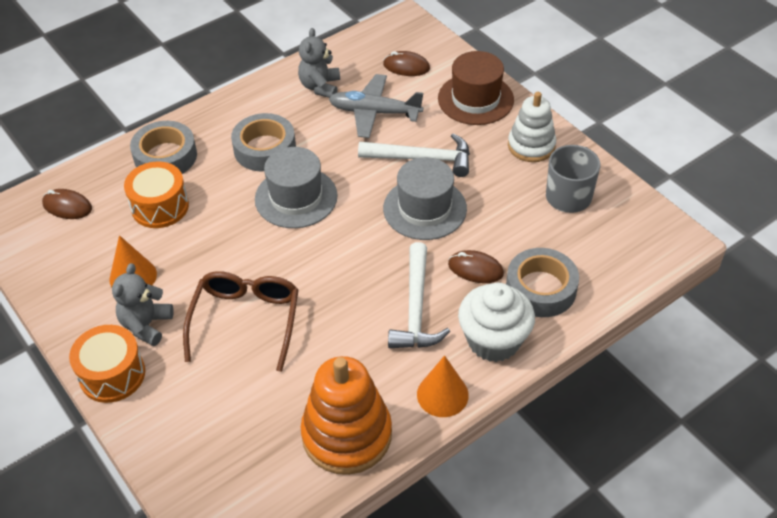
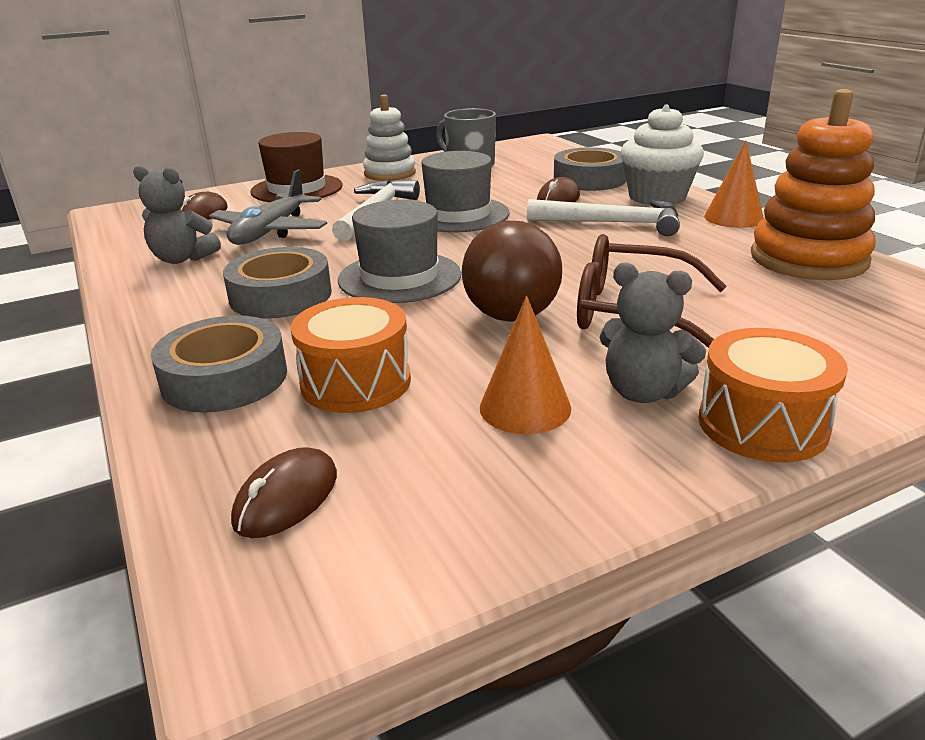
camera: 80 degrees left, 20 degrees down
(238, 261) = (511, 316): none -> brown ball

